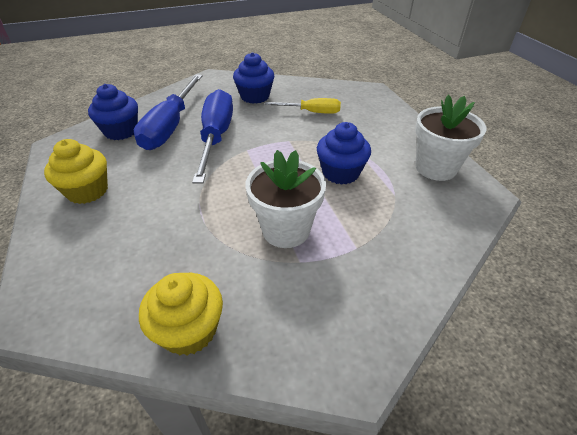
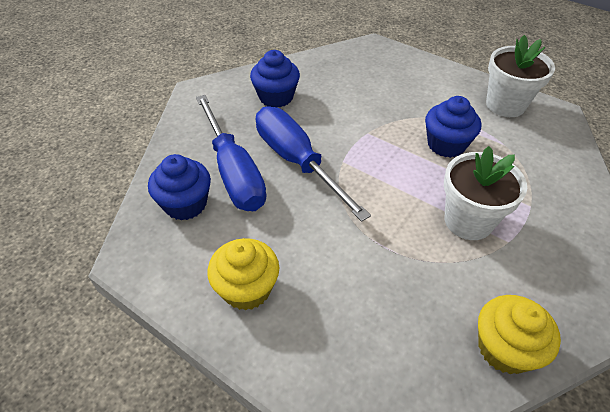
camera: 35 degrees left, 5 degrees up
(312, 112) = (351, 92): yellow screwdriver -> none

